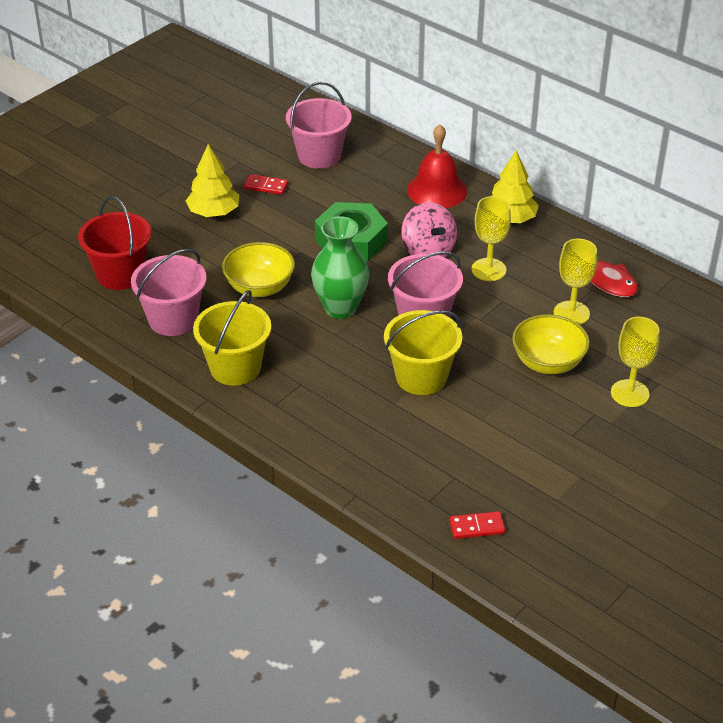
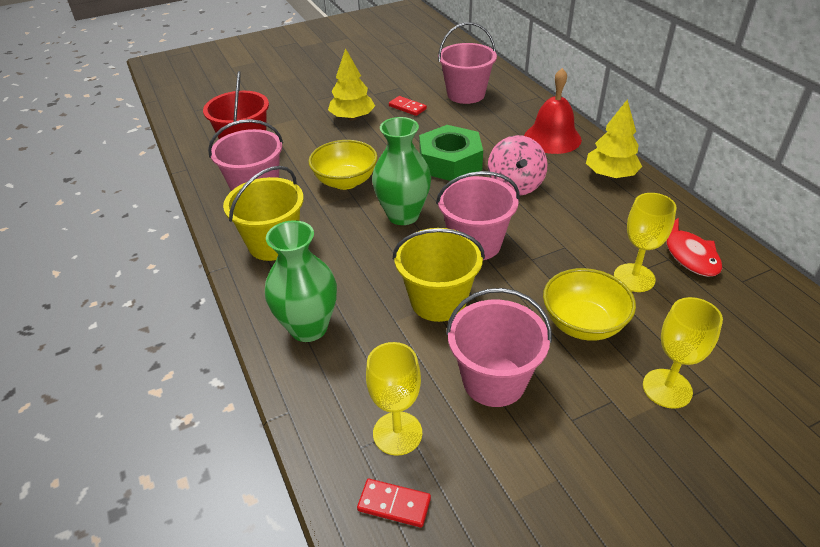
camera: 25 degrees right, 0 degrees up
(325, 430) = (308, 327): none -> green vase
(488, 270) = (565, 214): yellow goblet -> yellow goblet (397, 433)
(501, 425) = (494, 381): none -> pink bucket

